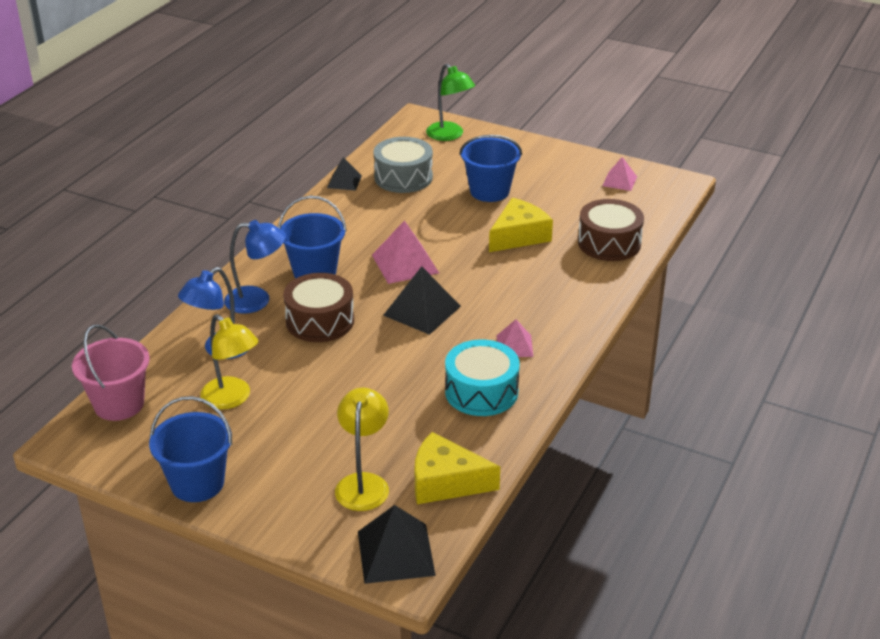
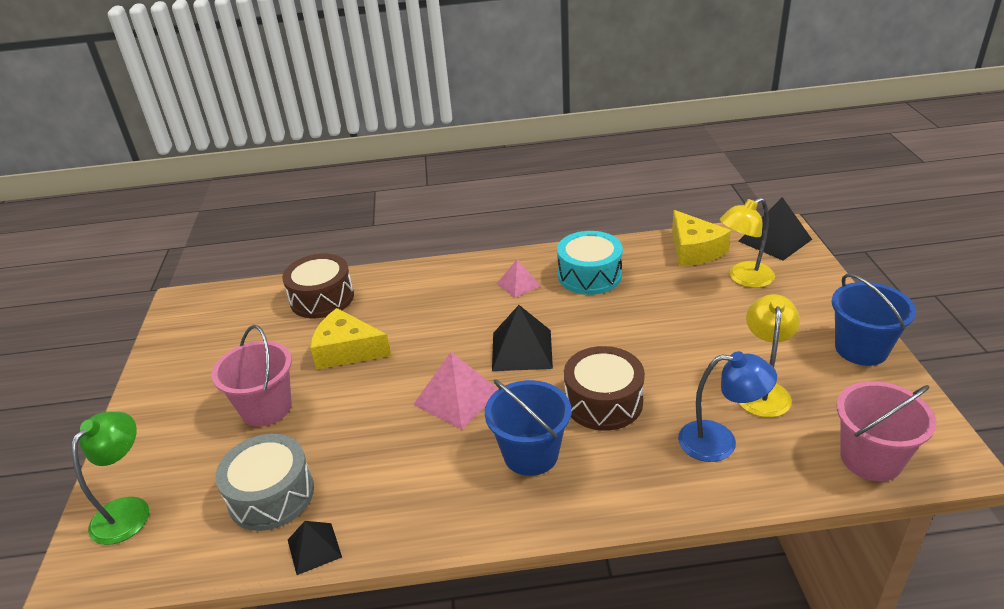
camera: 120 degrees left, 0 degrees up
(257, 300) = (621, 467): blue lamp -> none
(489, 191) = (266, 408): blue bucket -> pink bucket
(619, 181) = (195, 333): pink pyramid -> none

